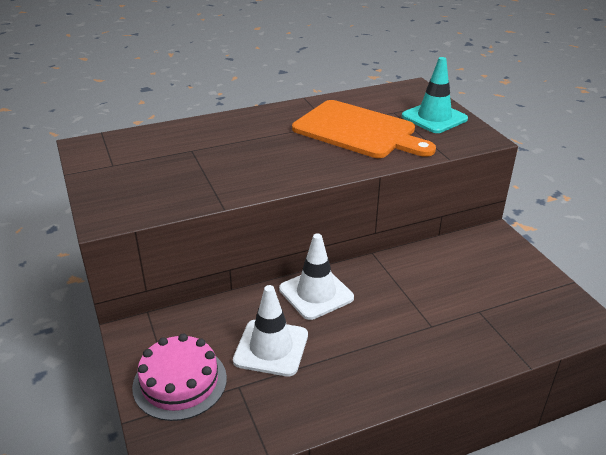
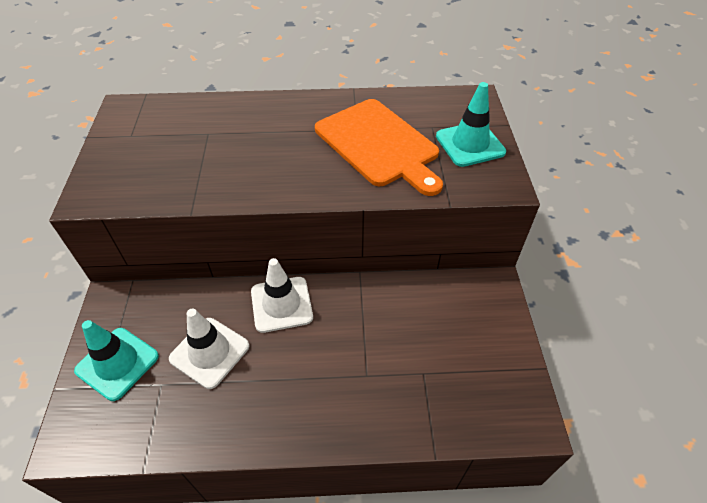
camera: 20 degrees right, 15 degrees up
(180, 382) = (117, 363): pink cake -> turquoise traffic cone

